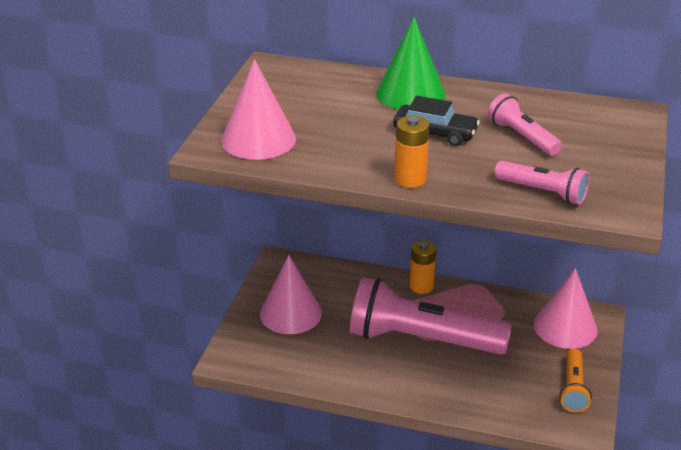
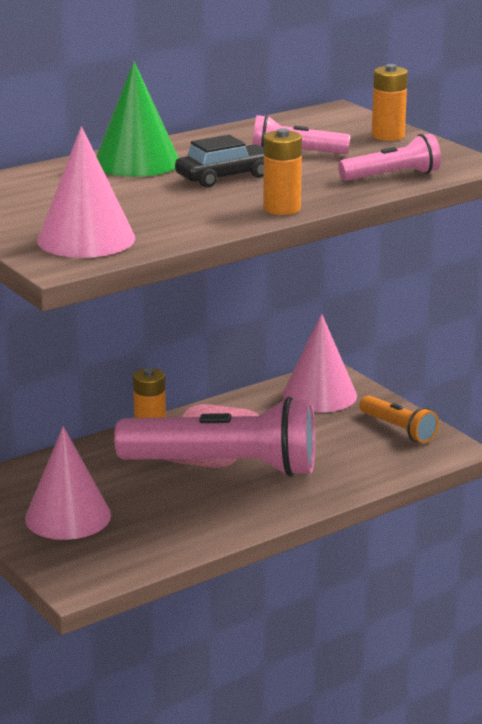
camera: 50 degrees left, 10 degrees down
(421, 339) = (224, 466): pink flashlight -> pink flashlight turned 135 degrees counterclockwise
(621, 154) = (388, 136): none -> orange battery

